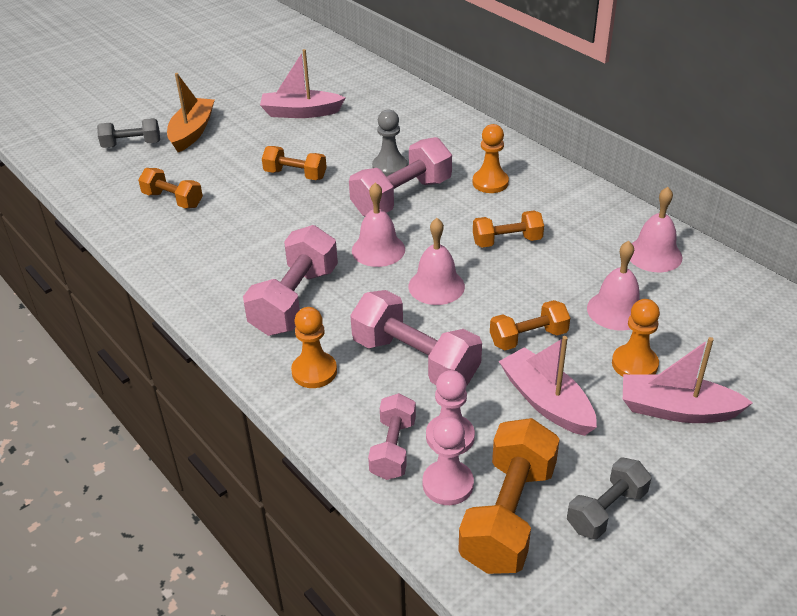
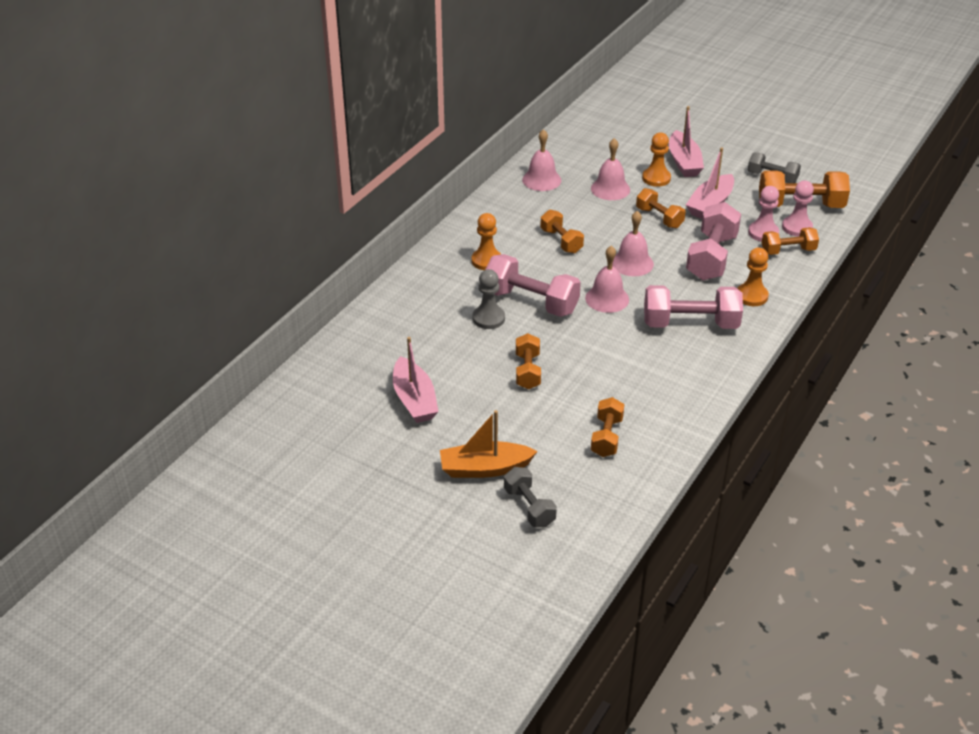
camera: 110 degrees left, 0 degrees up
(393, 449) = (788, 251): pink dumbbell -> orange dumbbell

